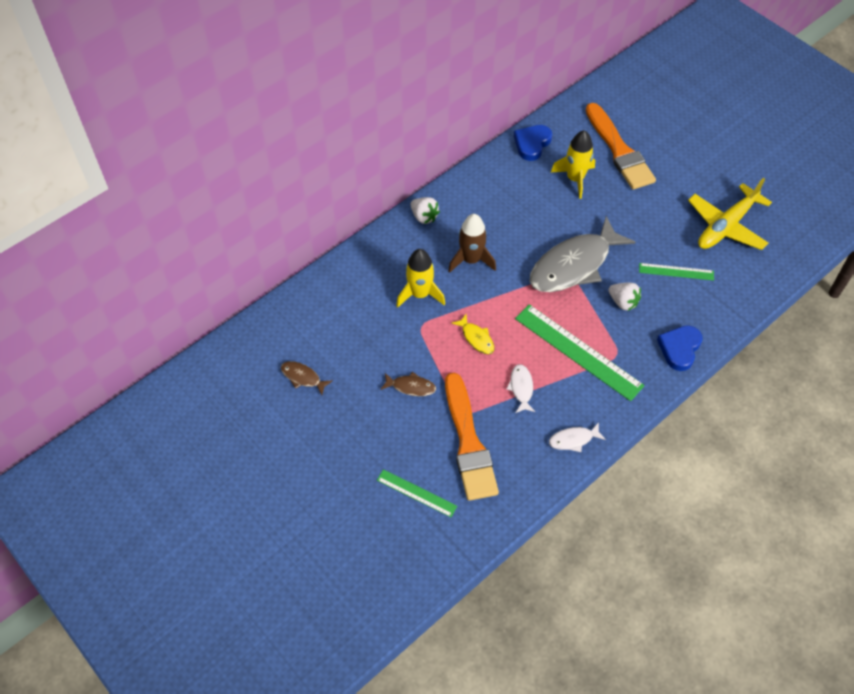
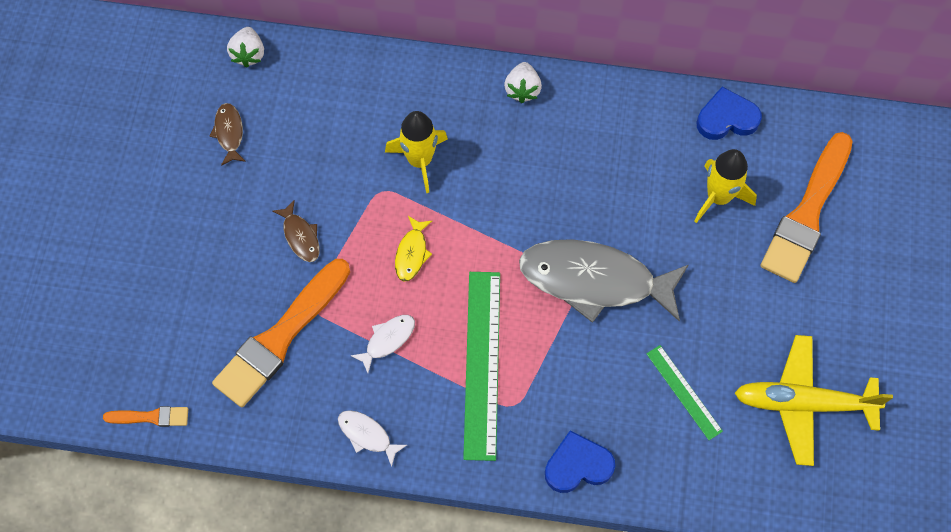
camera: 50 degrees right, 10 degrees up
(416, 493) = (185, 331): green ruler -> none
(458, 552) = (151, 417): none -> orange brush
(471, 260) = (507, 175): brown rocket -> none
(623, 302) = (589, 365): white strawberry -> white strawberry (248, 54)

